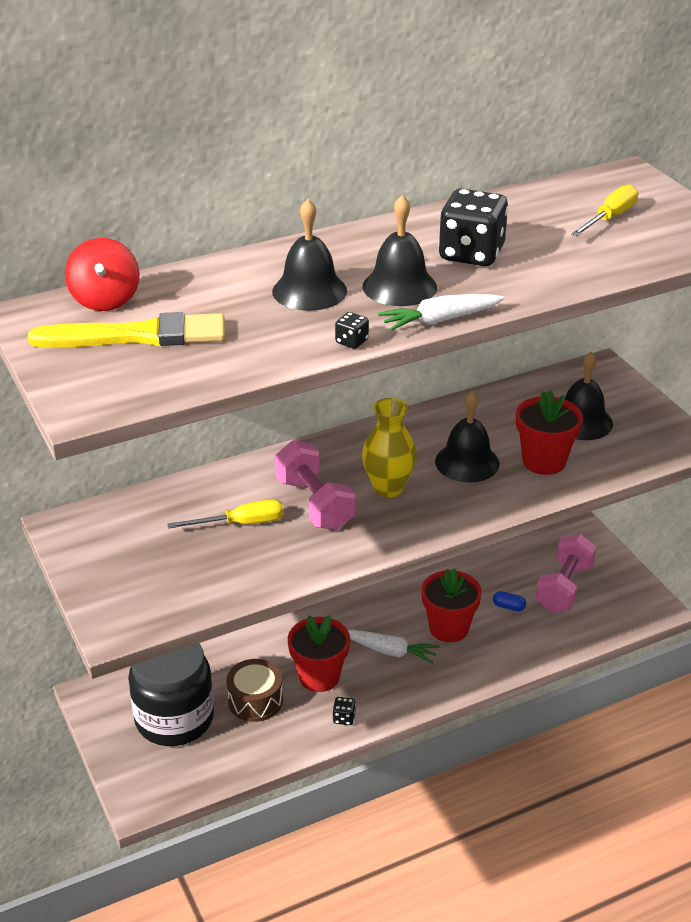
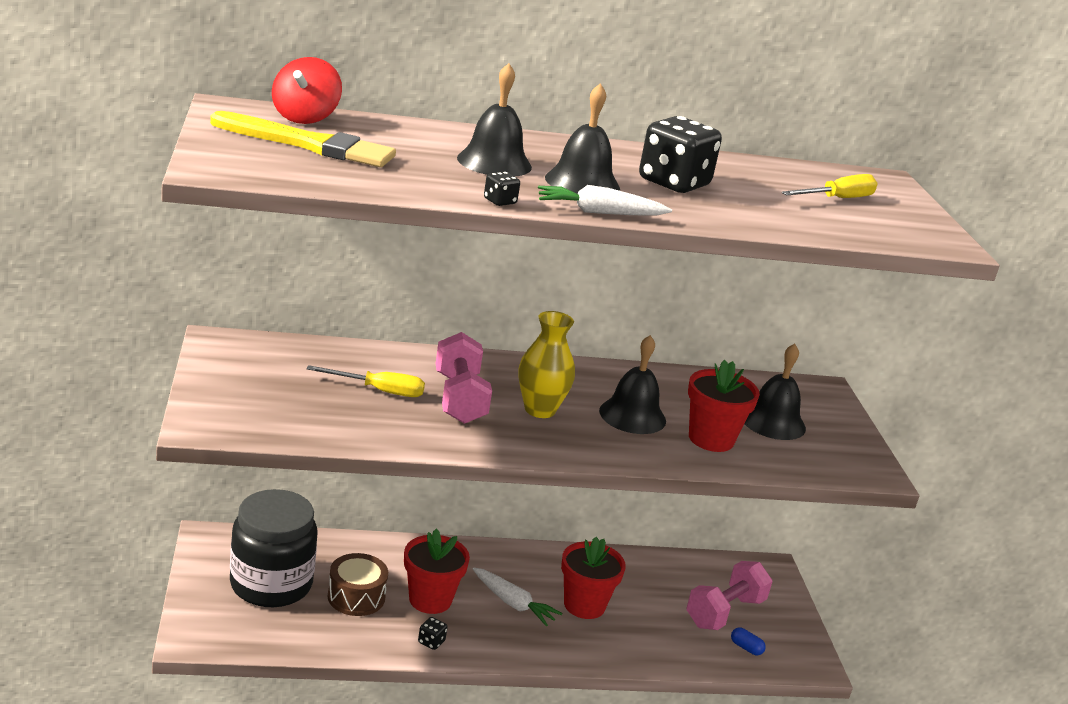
camera: 15 degrees right, 10 degrees down
(508, 607) = (657, 608): blue capsule -> blue capsule (746, 648)

